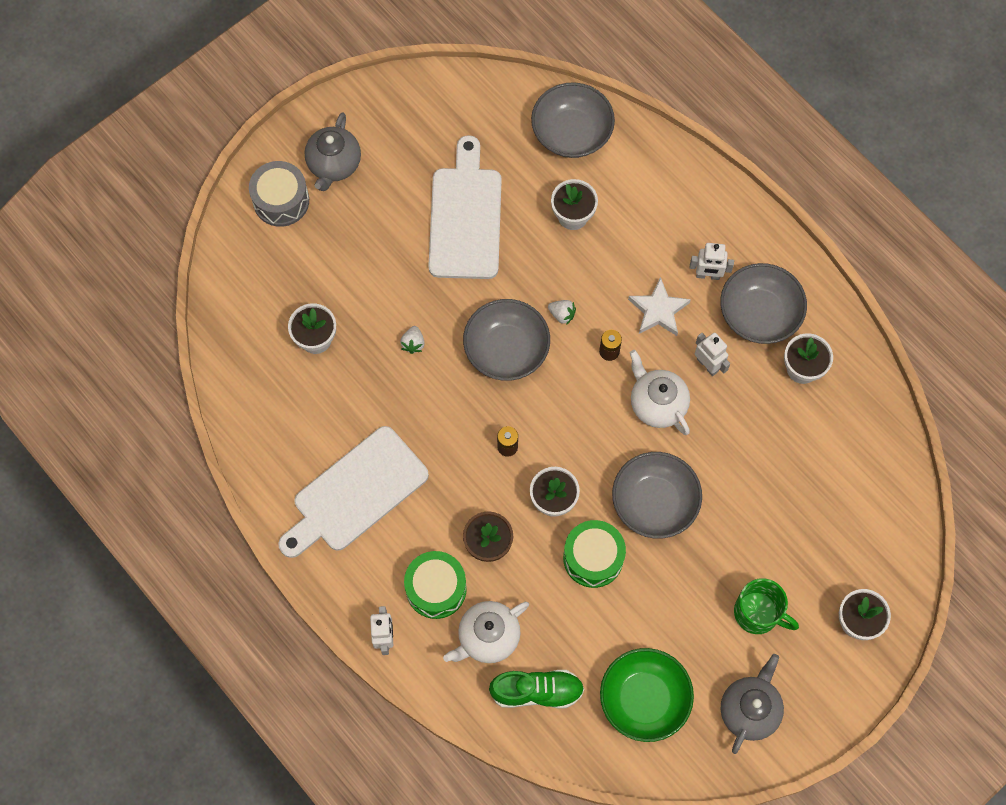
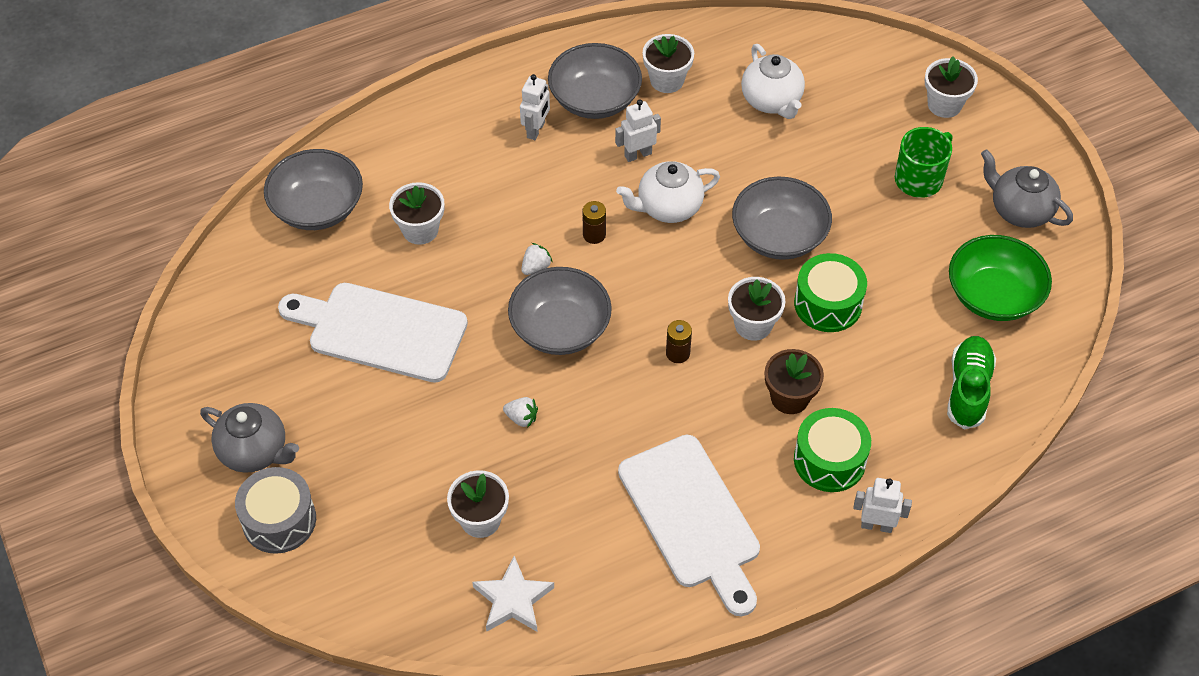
camera: 75 degrees left, 15 degrees down
(487, 637) = (897, 422): white teapot -> white teapot (771, 101)
(658, 310) = (561, 181): white star -> white star (513, 599)

